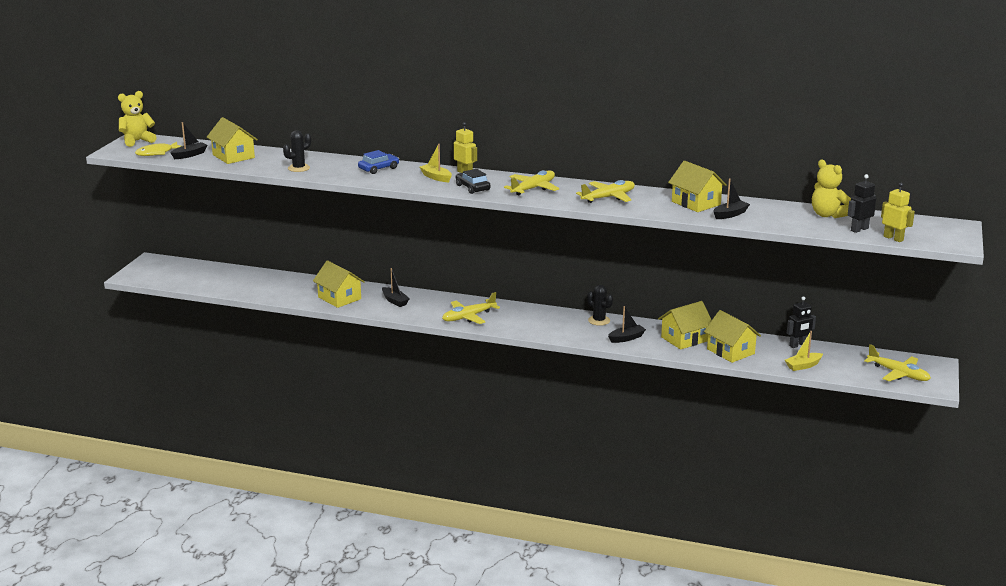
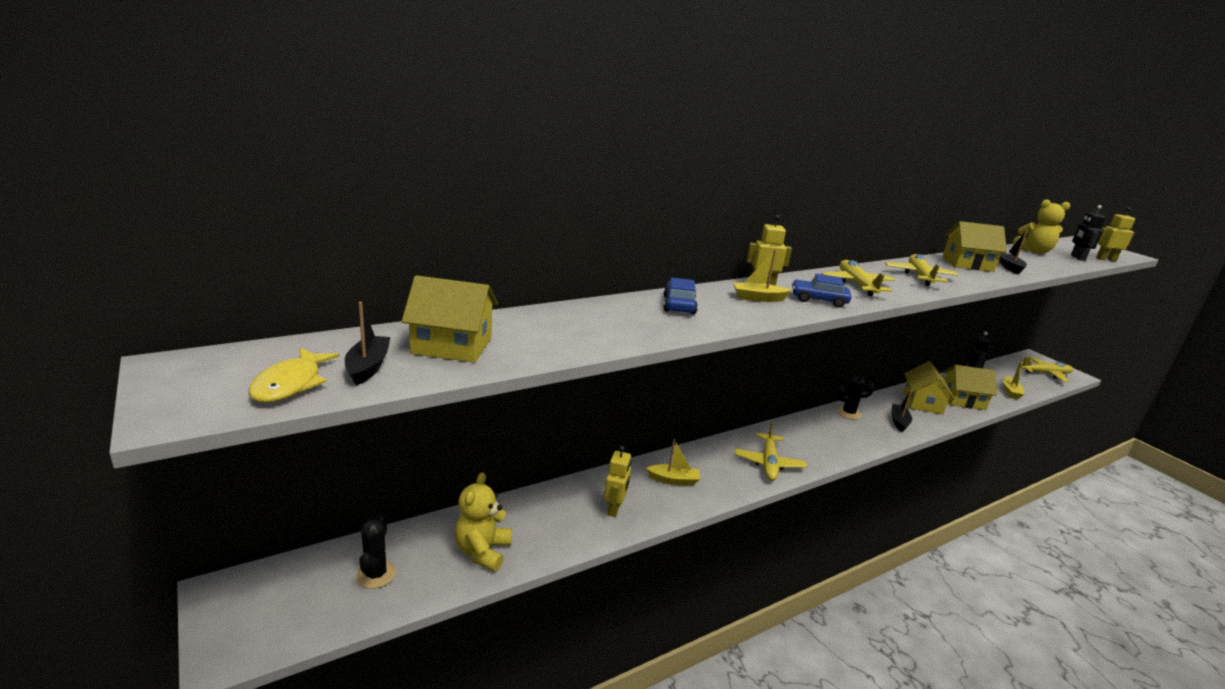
camera: 50 degrees left, 0 degrees up
(137, 141) = (188, 371): yellow teddy bear -> yellow teddy bear (482, 551)
(298, 168) = (593, 335): black cactus -> black cactus (376, 574)
(339, 298) = (614, 508): yellow house -> yellow robot
(395, 301) = (673, 480): black boat -> yellow boat
(472, 188) = (818, 300): black car -> blue car

